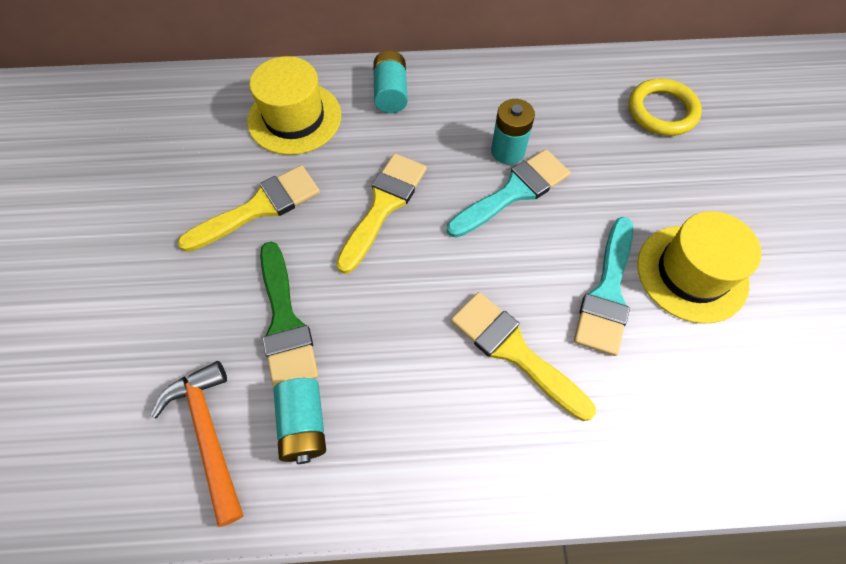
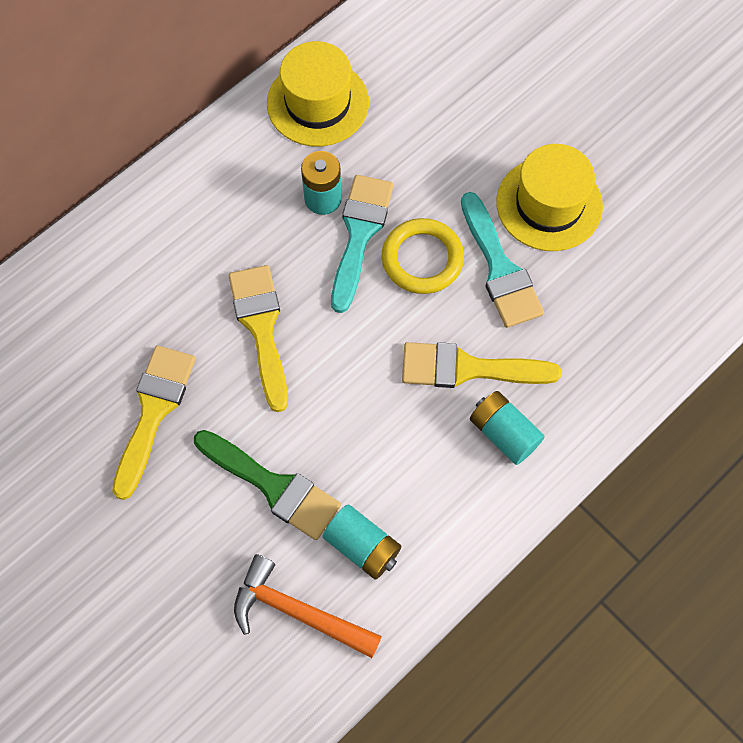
camera: 40 degrees left, 5 degrees up
(294, 118) = (99, 305): yellow hat -> yellow hat (317, 103)
(391, 93) = (167, 215): turquoise battery -> turquoise battery (504, 433)
(662, 111) = (421, 65): yellow ring -> yellow ring (422, 259)

